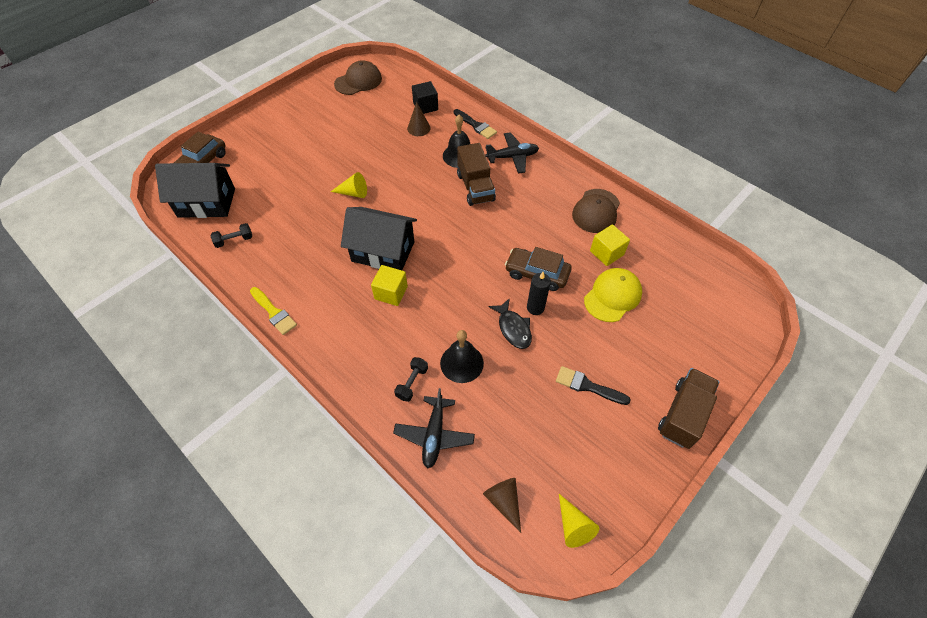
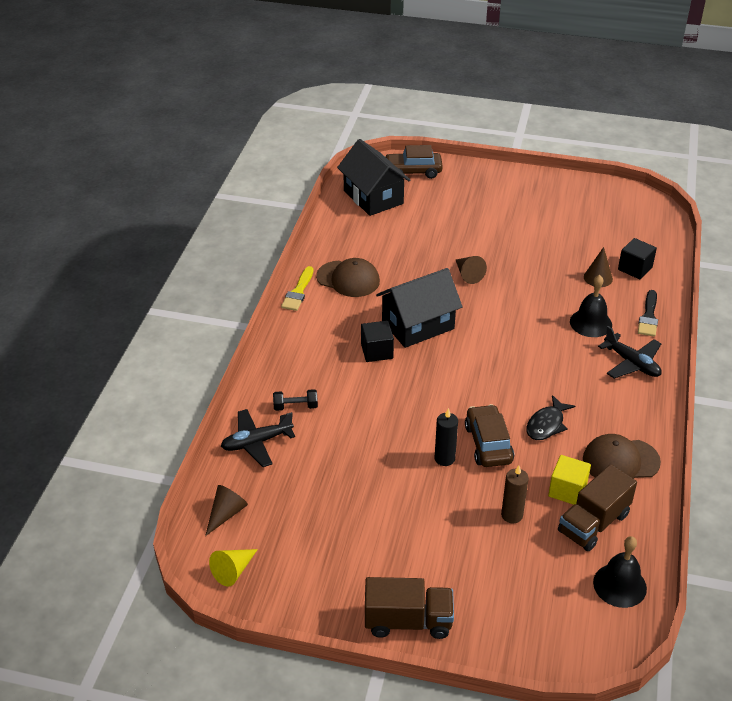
camera: 60 degrees right, 15 degrees down
(234, 240) = (349, 233): black dumbbell -> none
(353, 193) = (468, 274): yellow cone -> brown cone
(358, 81) = (617, 207): brown cap -> brown cap (348, 279)
(383, 251) = (418, 325): black house -> black house turned 75 degrees clockwise
(391, 293) = (377, 351): yellow cube -> black cube
(461, 363) = (340, 430): black bell -> black bell (619, 585)
(475, 187) = (559, 353): brown truck -> brown truck (593, 523)
(513, 328) = (407, 451): black fish -> black fish (546, 424)
(588, 386) = (384, 532): black brush -> none
(612, 296) = (512, 515): yellow cap -> brown candle

